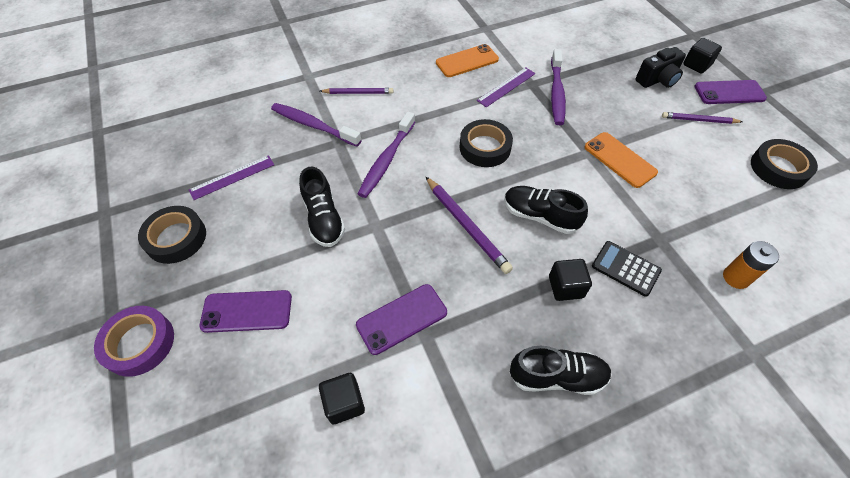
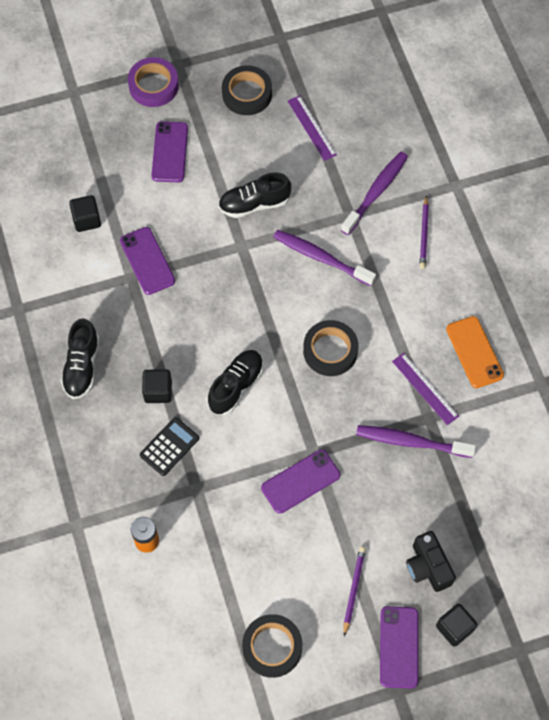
camera: 95 degrees right, 10 degrees up
(466, 226) = (232, 320): purple pencil -> none
(619, 160) = (300, 481): orange phone -> purple phone

